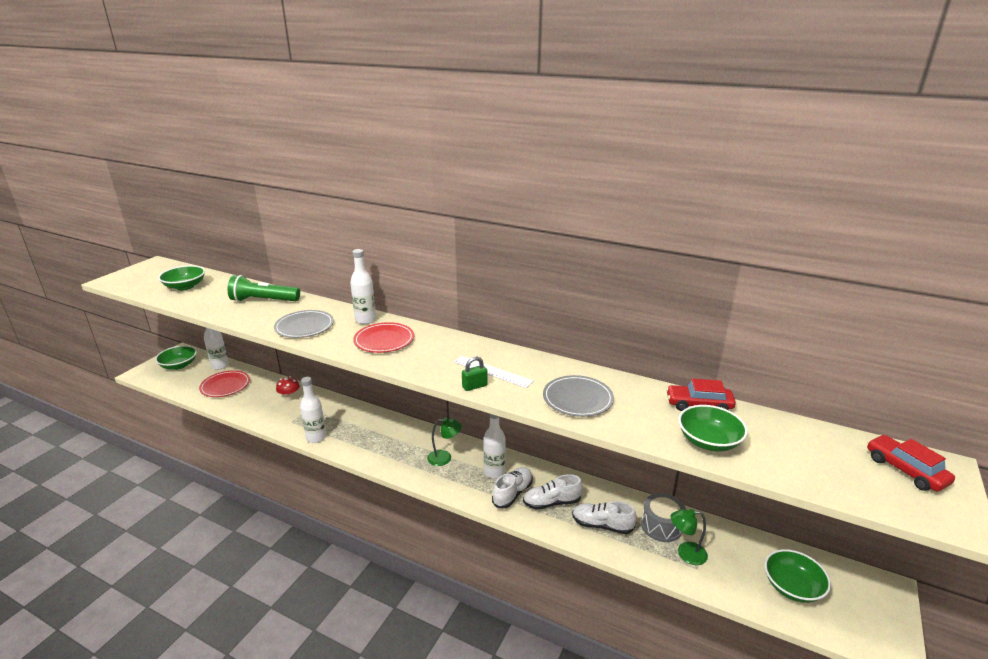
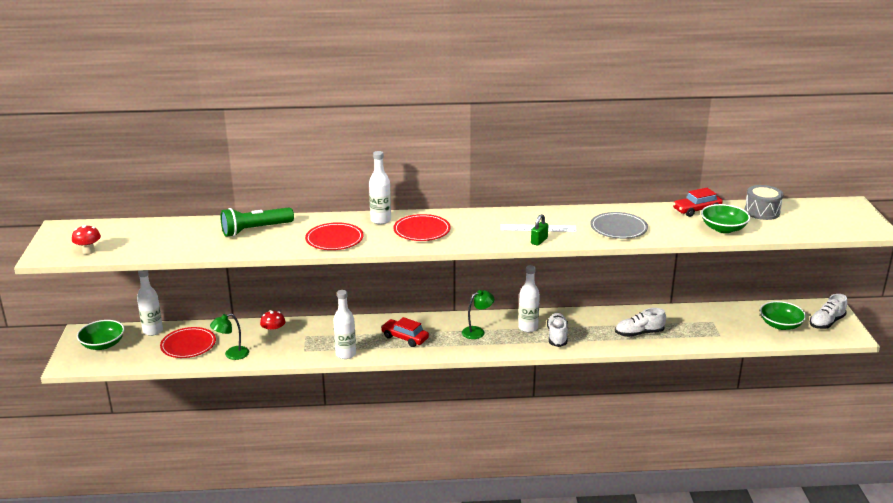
camera: 30 degrees left, 0 degrees up
(138, 285) = (88, 251): none -> red mushroom
(185, 286) = (145, 239): green bowl -> none
(304, 326) = (334, 239): grey plate -> red plate
(552, 503) = (591, 332): white shoe -> white shoe (826, 322)
(661, 526) = (677, 320): grey drum -> grey drum (762, 212)
(685, 554) = (706, 330): green lamp -> green lamp (232, 355)
(905, 470) = (835, 212): red car -> red car (405, 338)

